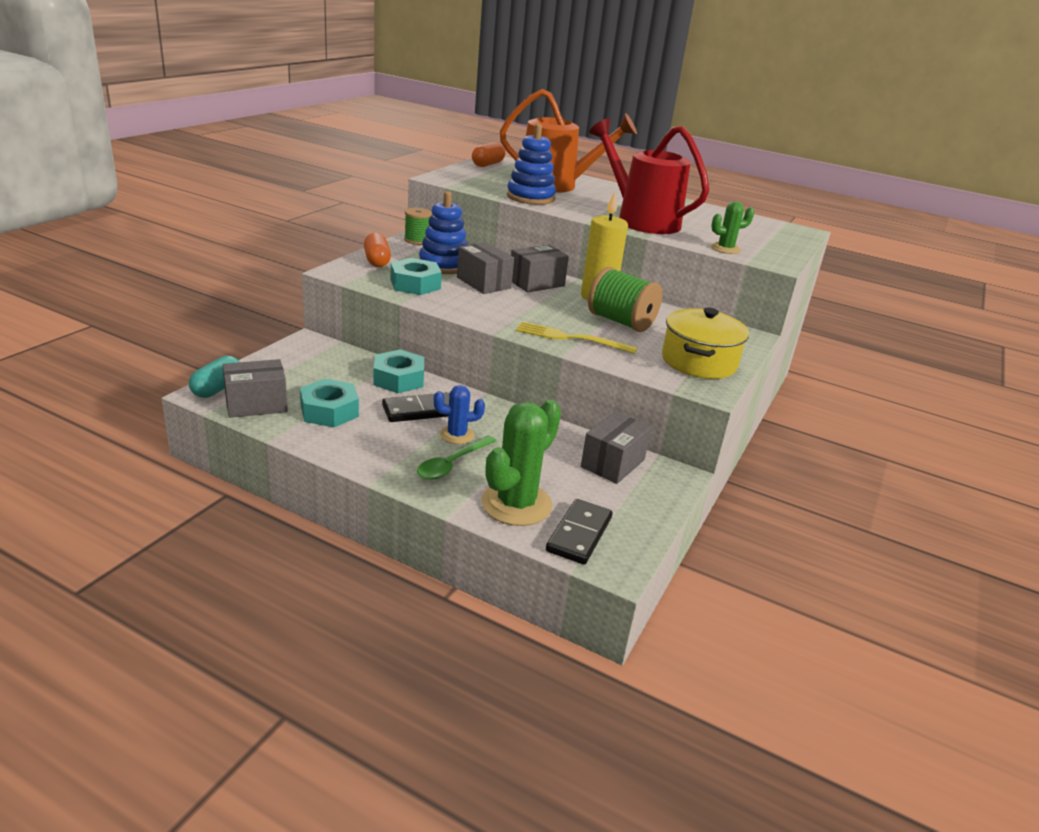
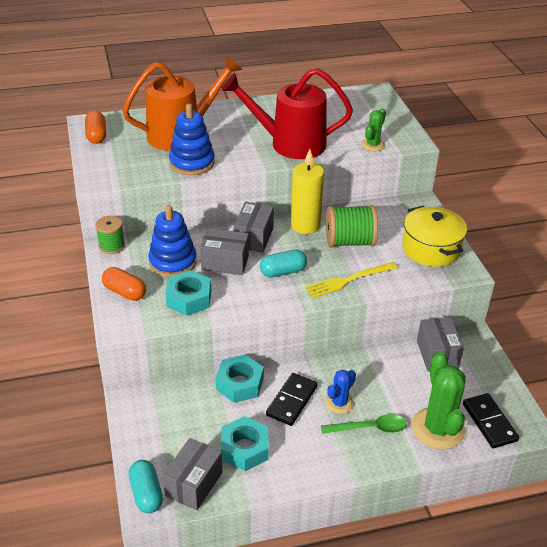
camera: 40 degrees left, 10 degrees up
(452, 464) = (369, 428): green spoon -> green spoon turned 90 degrees counterclockwise
(521, 308) = (283, 272): none -> turquoise capsule

